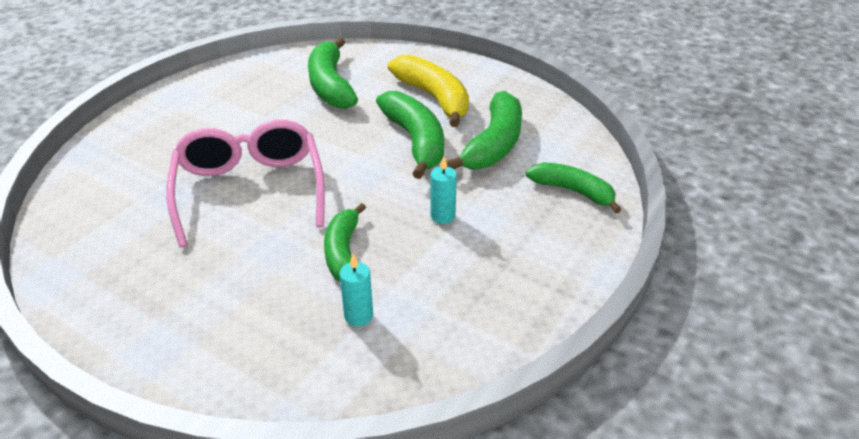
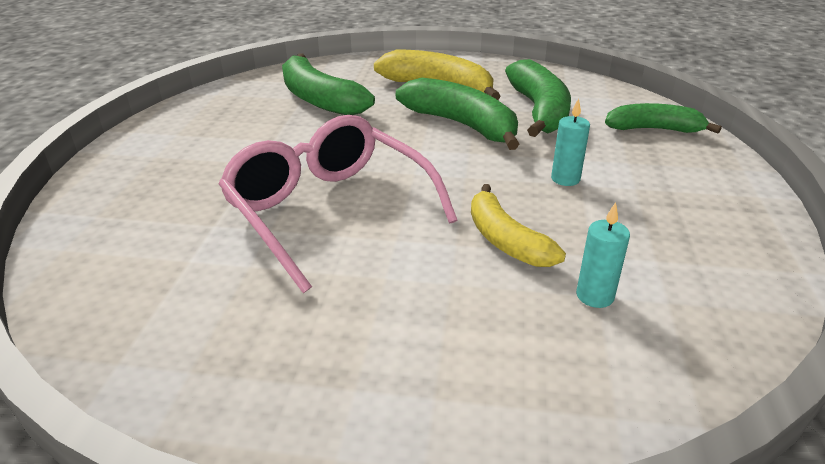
camera: 25 degrees left, 5 degrees down
(343, 253) = (505, 240): green banana -> yellow banana

